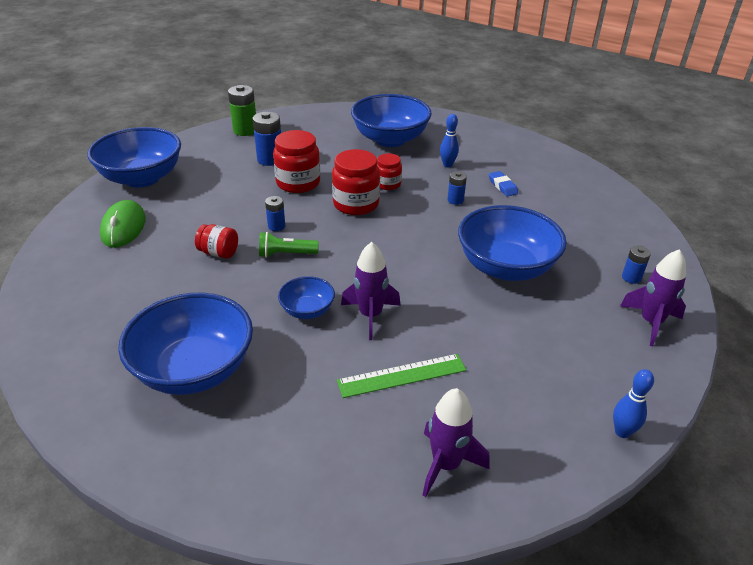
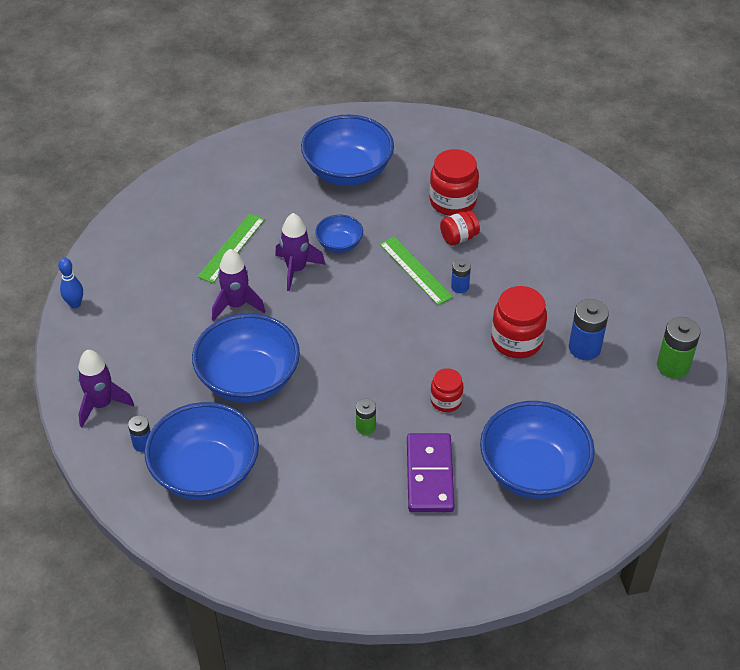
camera: 135 degrees right, 10 degrees up
(123, 227) = (553, 206): green mouse -> none
(142, 178) = (633, 249): blue bowl -> blue bowl (206, 472)
(286, 254) = (415, 270): green flashlight -> green ruler
(356, 204) = (438, 355): red jar -> red jar (452, 201)
(446, 464) = (159, 222): purple rocket -> purple rocket (236, 305)
(447, 165) = (430, 475): blue bowling pin -> purple domino
(455, 200) = (366, 427): blue battery -> green battery
(502, 186) = (346, 484): blue eraser -> none

